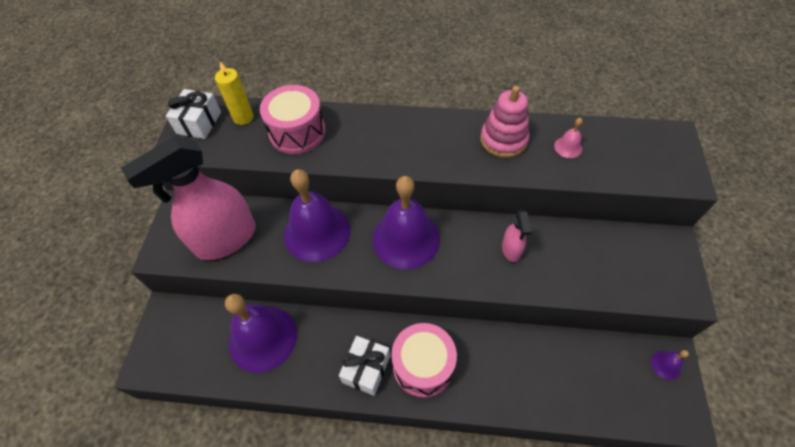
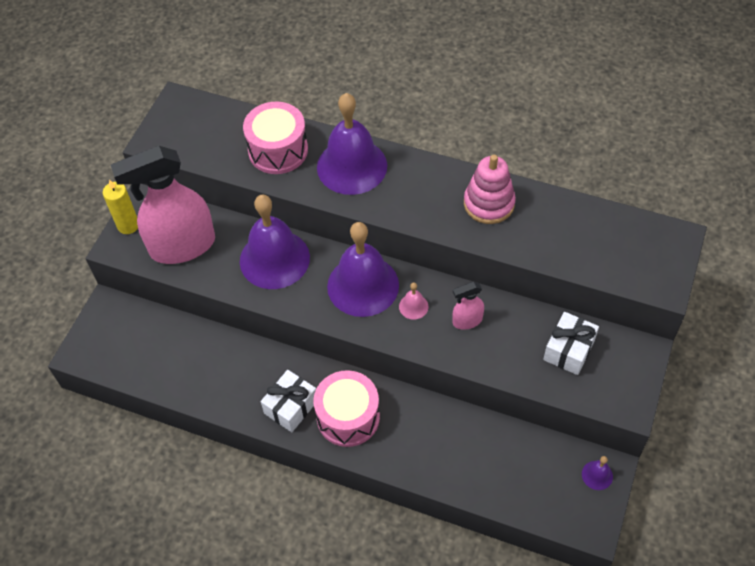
camera: 15 degrees right, 0 degrees up
(199, 123) = (181, 119): white gift -> white gift (569, 350)
(243, 117) = (227, 122): yellow candle -> yellow candle (128, 225)
(262, 338) = (197, 354): purple bell -> purple bell (352, 166)
(511, 250) = (467, 321): pink spray bottle -> pink spray bottle turned 60 degrees clockwise
(568, 147) = (554, 226): pink bell -> pink bell (413, 306)

